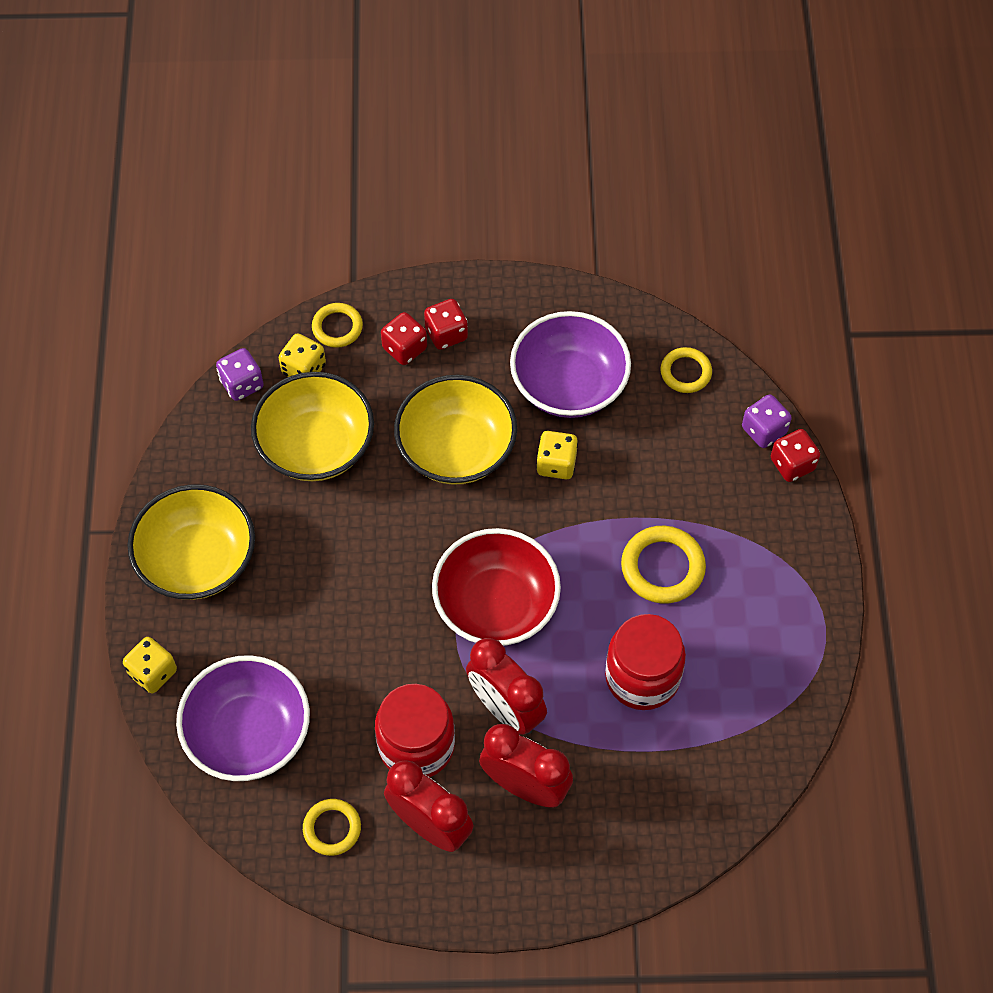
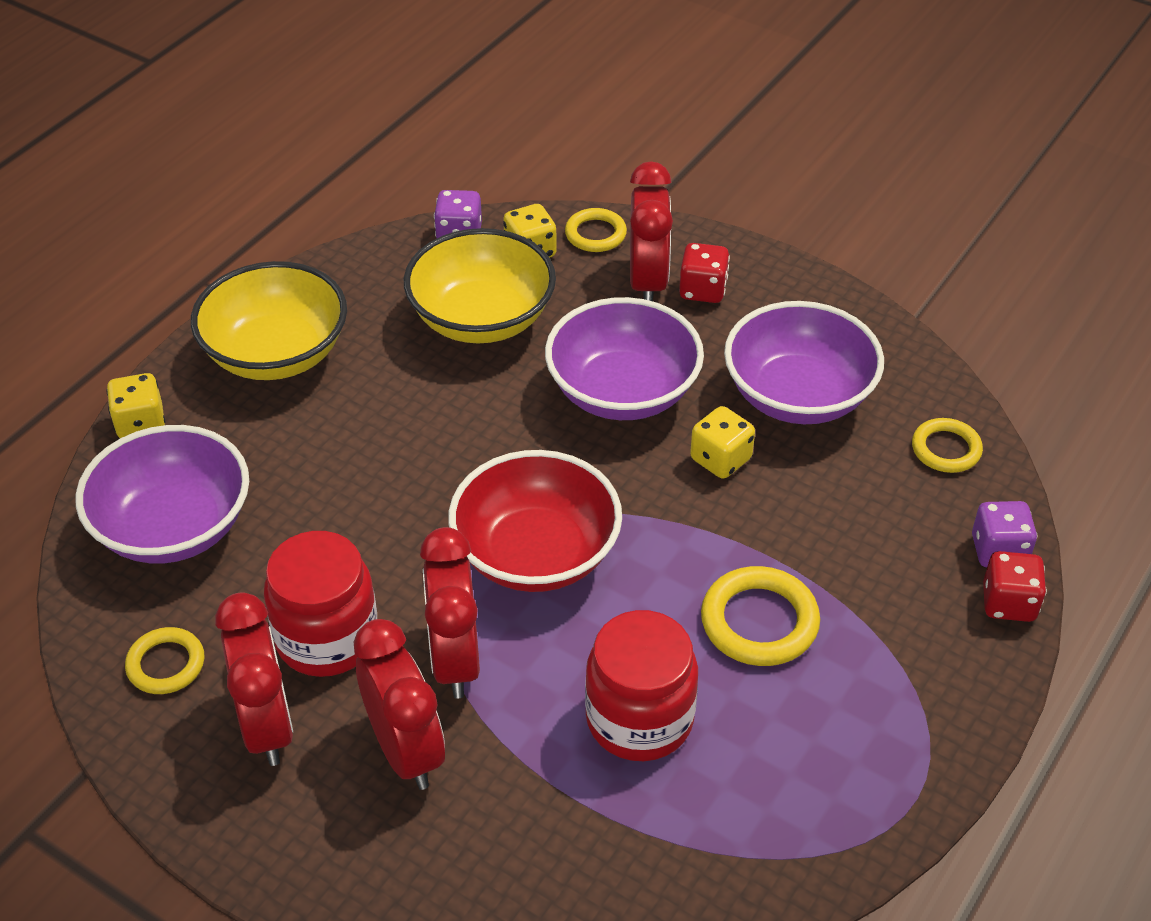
camera: 35 degrees right, 15 degrees down
(404, 348) = (648, 282): red dice -> red clock
(456, 449) = (623, 391): yellow bowl -> purple bowl

